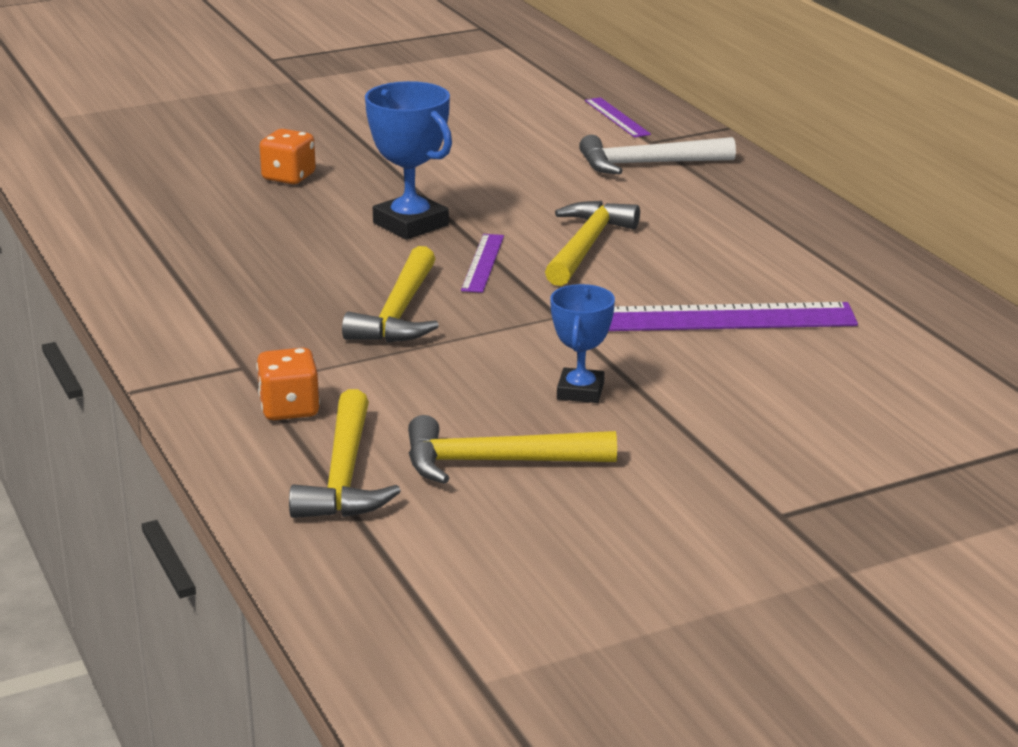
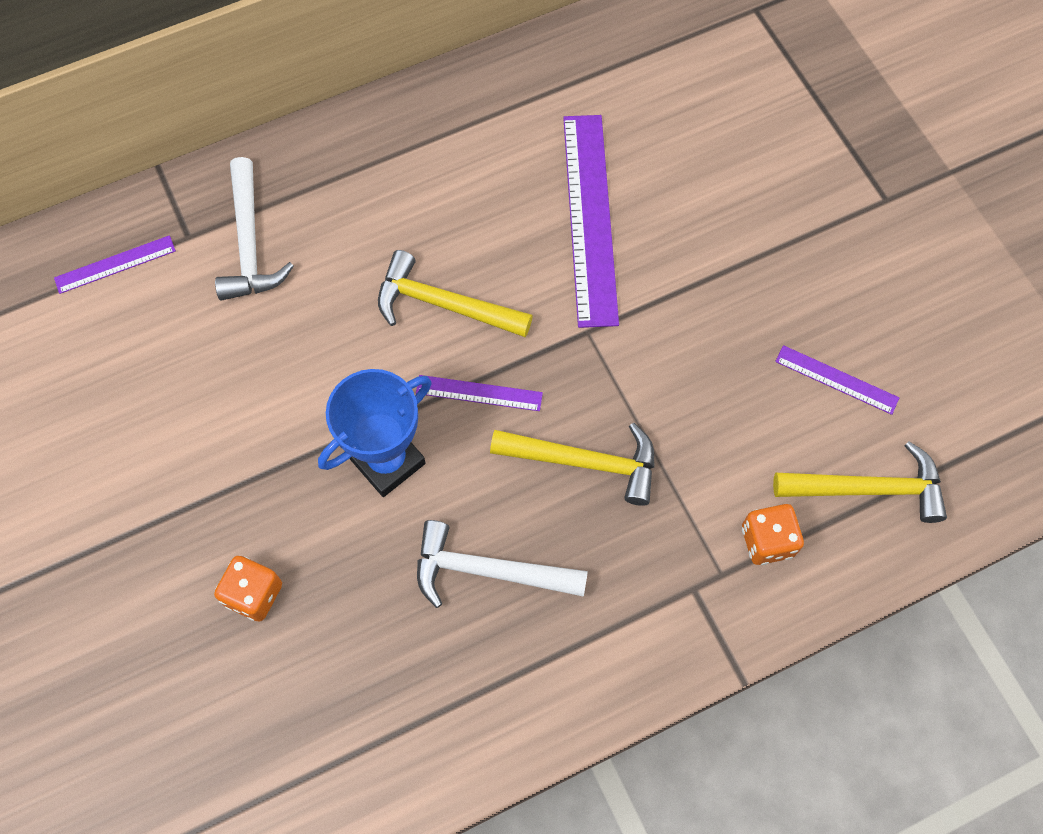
camera: 90 degrees left, 40 degrees up
(288, 268) = (488, 570): none -> white hammer
(496, 462) = (836, 380): yellow hammer -> purple ruler
(580, 391) = (721, 318): blue trophy -> none

